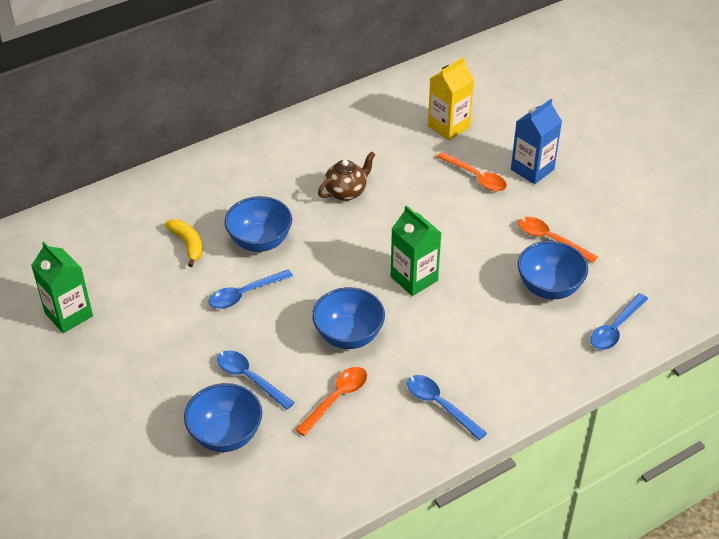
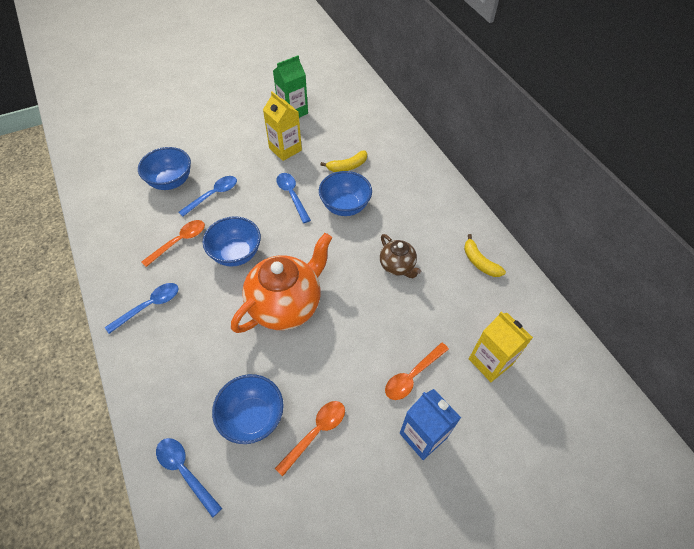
camera: 95 degrees right, 10 degrees up
(154, 313) = (285, 149): none -> yellow carton
(331, 130) = (479, 262): none -> yellow banana
(336, 398) = (179, 241): orange spoon -> orange spoon turned 90 degrees counterclockwise
(414, 278) = (286, 305): green carton -> orange teapot

